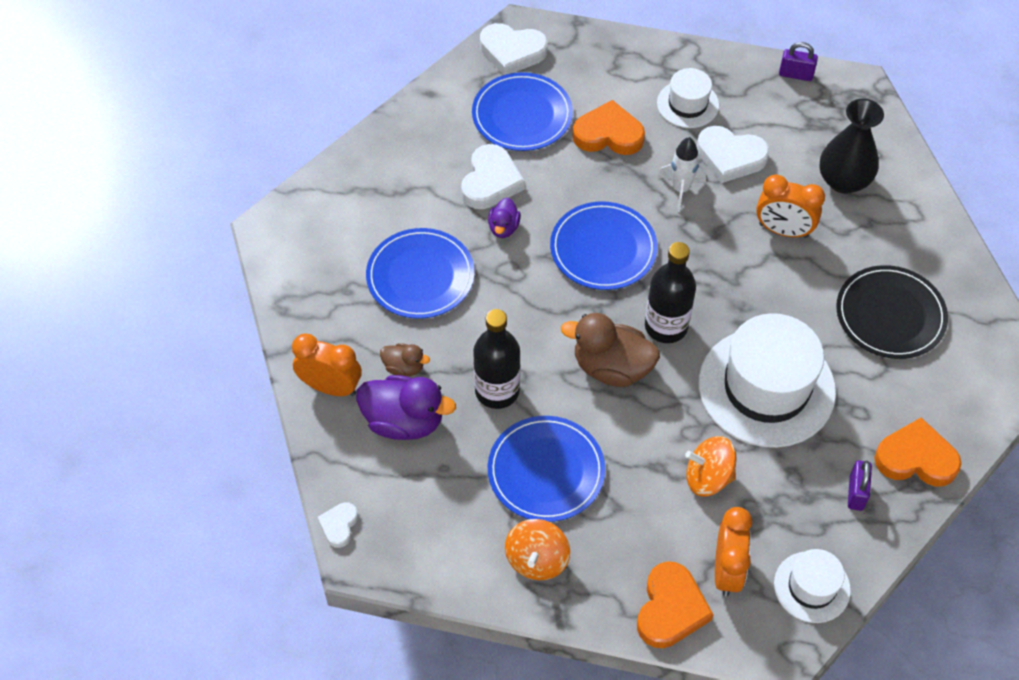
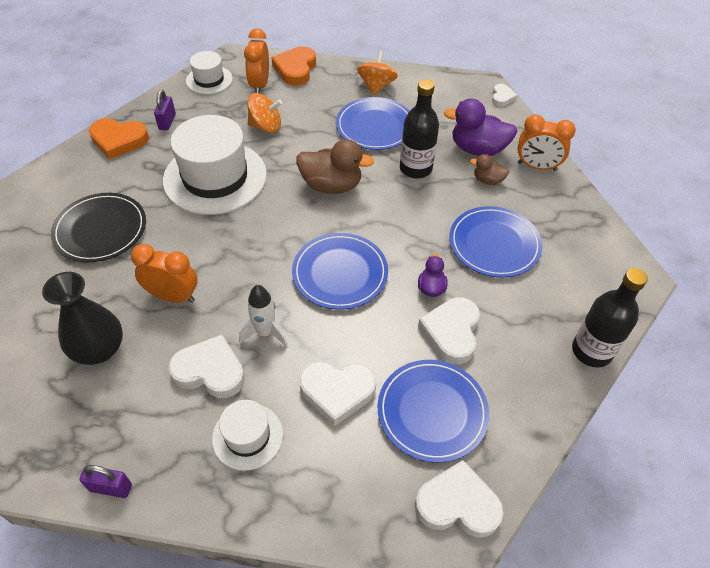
camera: 175 degrees right, 5 degrees down
(608, 134) = (337, 392): orange heart -> white heart
(666, 326) = (288, 214): black bottle -> black bottle (591, 351)

